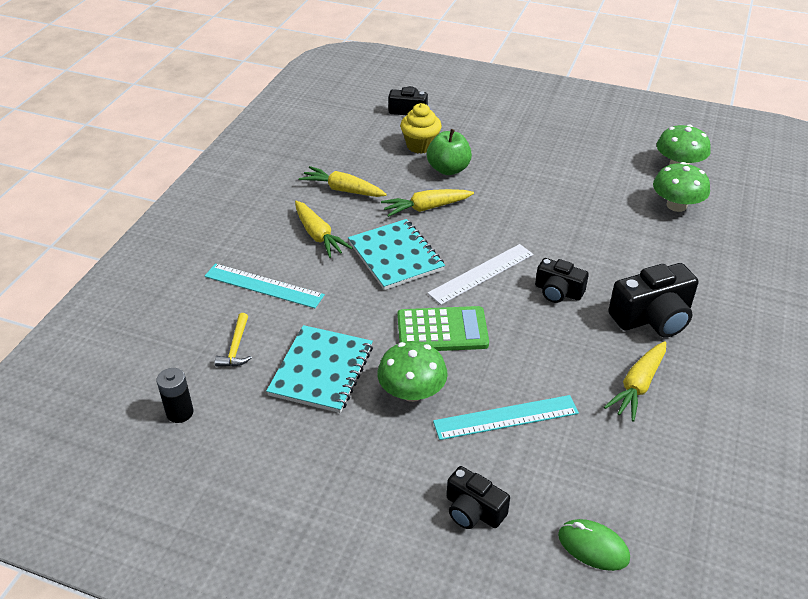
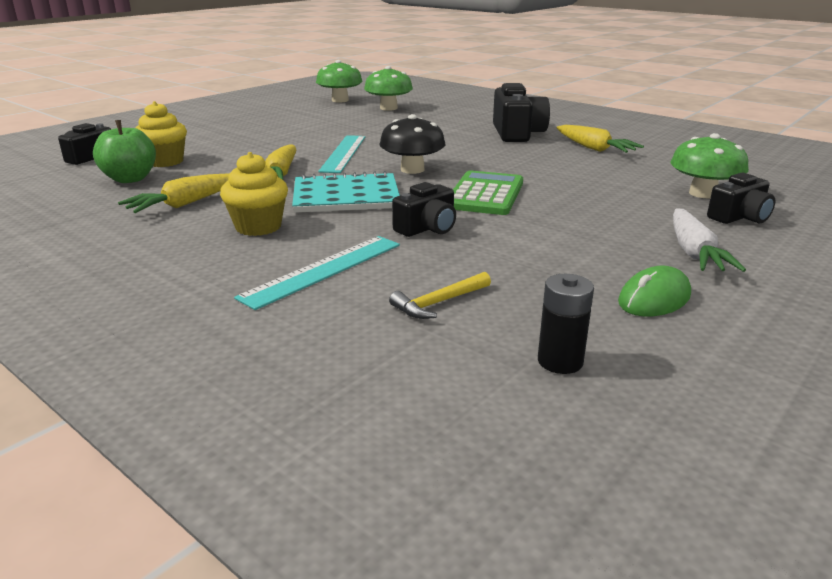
camera: 70 degrees left, 15 degrees down
(236, 347) = (439, 303): yellow hammer -> yellow hammer turned 120 degrees clockwise
(318, 236) = (258, 227): yellow carrot -> yellow cupcake
(321, 370) = (516, 256): turquoise notebook -> none
(370, 475) = (694, 252): none -> white carrot
(412, 392) = (571, 218): green mushroom -> green mushroom (702, 193)
(448, 169) = (227, 157): green apple -> green apple (130, 179)
(481, 273) = (412, 169): white ruler -> black mushroom
(506, 417) = (619, 190): turquoise ruler -> turquoise ruler (343, 153)
(558, 292) = (463, 151): black camera -> black camera (427, 228)
(593, 547) = (773, 186): green mouse -> green mouse (654, 299)

